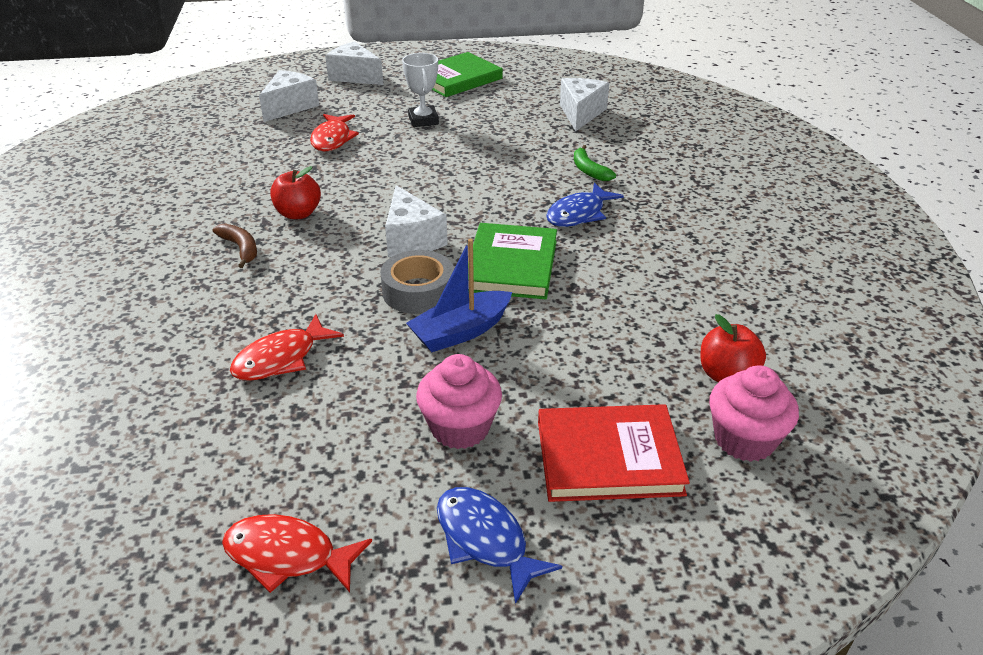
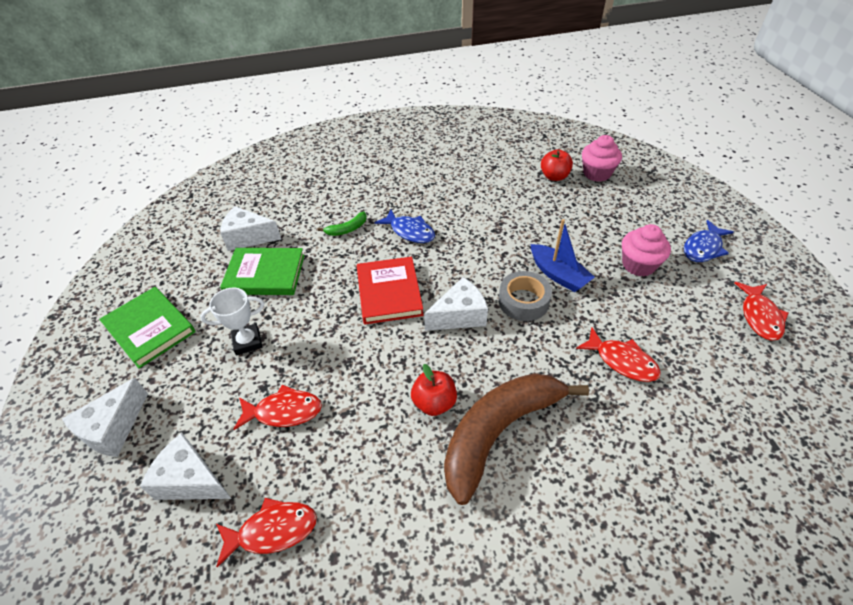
camera: 95 degrees left, 10 degrees up
(225, 138) = (273, 531): none -> red fish
(240, 248) = (498, 432): brown banana -> brown banana, size x2.50
(511, 265) = (480, 259): green book -> green book (265, 274)
(608, 457) = (630, 212): red book -> red book (389, 292)

